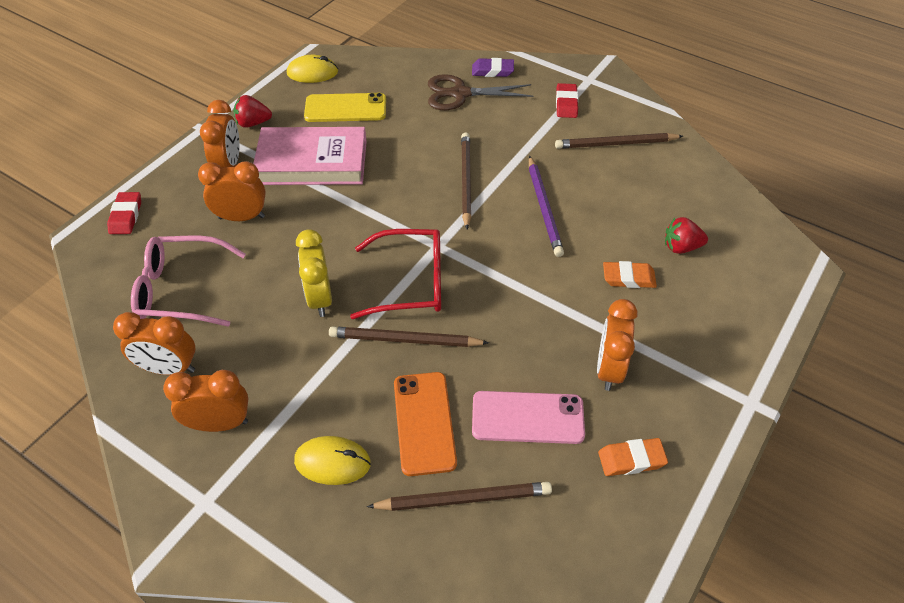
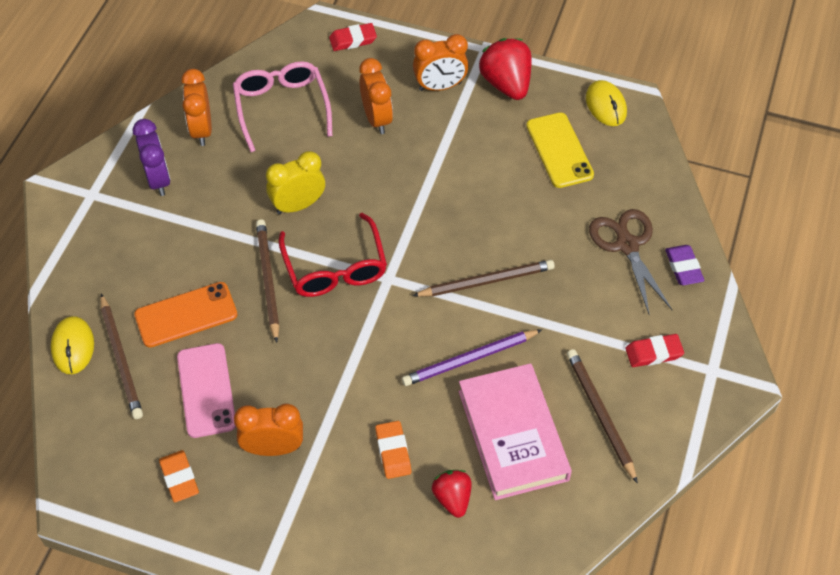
camera: 75 degrees right, 5 degrees up
(219, 423) = (158, 179): orange clock -> purple clock
(253, 123) = (506, 84): red strawberry -> red strawberry, size x1.63
(312, 162) = (467, 147): pink book -> pink book (512, 435)
(332, 462) = (138, 262): yellow mouse -> yellow mouse (73, 347)

